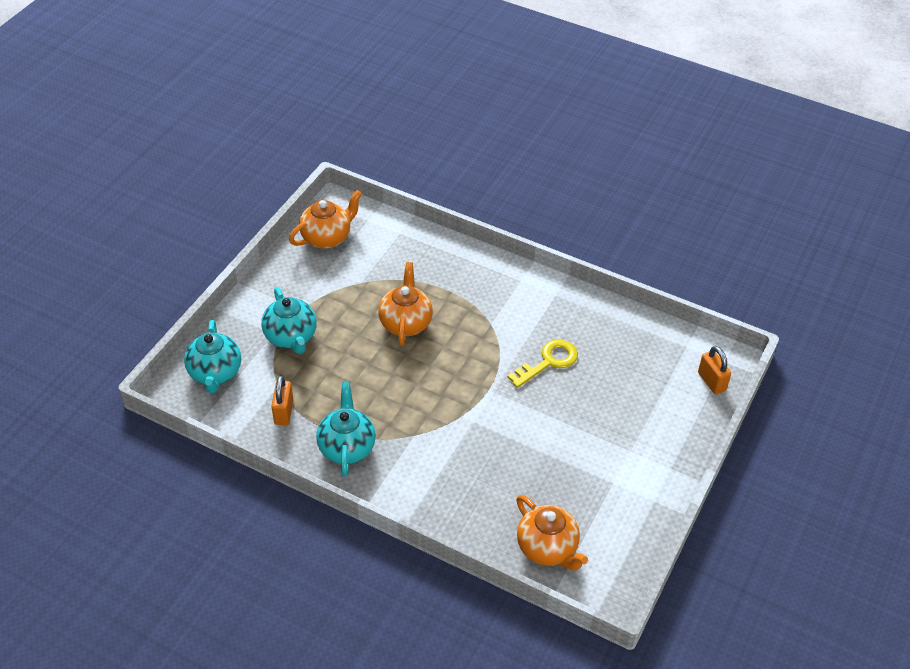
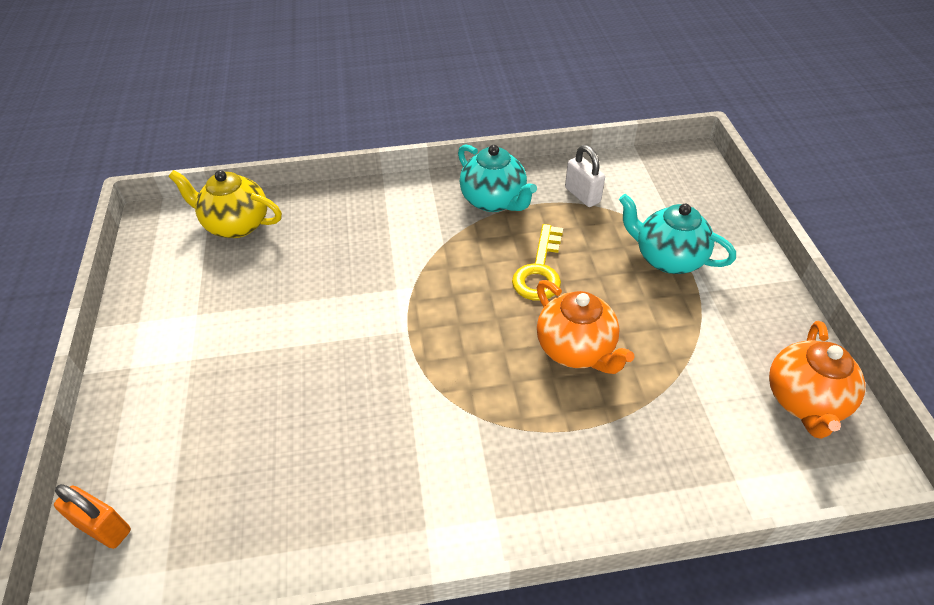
camera: 145 degrees right, 0 degrees up
(215, 373) = (682, 189): turquoise teapot -> none
(284, 412) = (582, 195): orange padlock -> white padlock
(547, 548) = (236, 224): orange teapot -> yellow teapot
(548, 362) = (361, 409): yellow key -> yellow key (540, 270)

